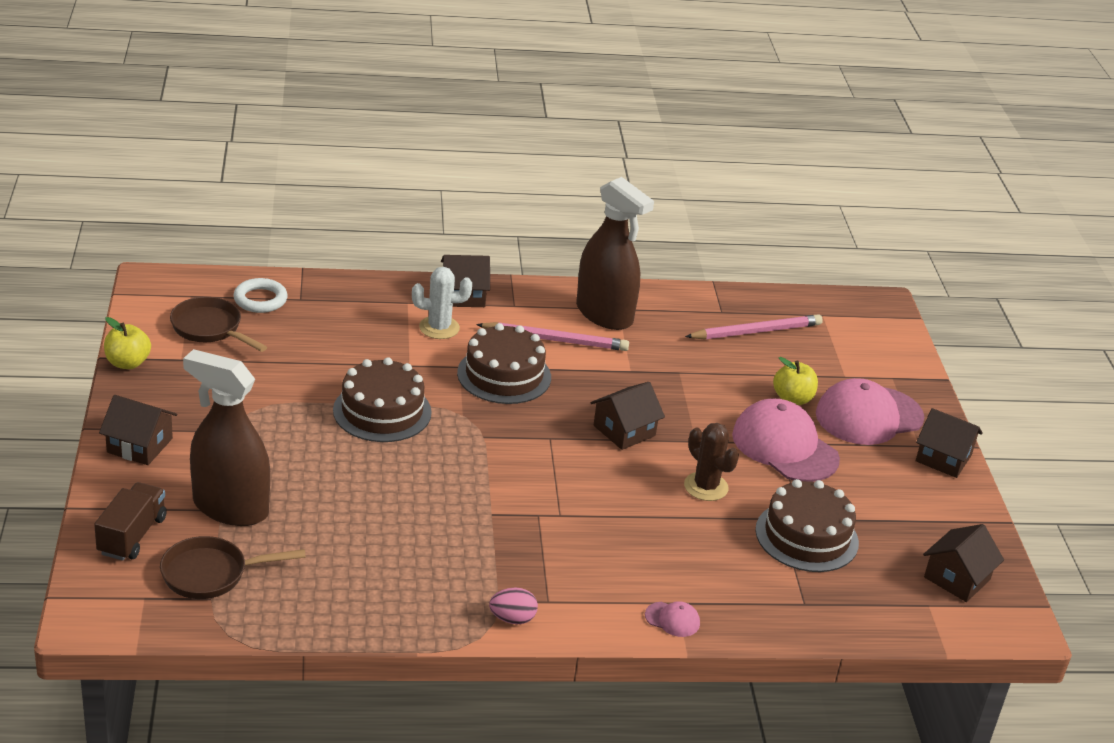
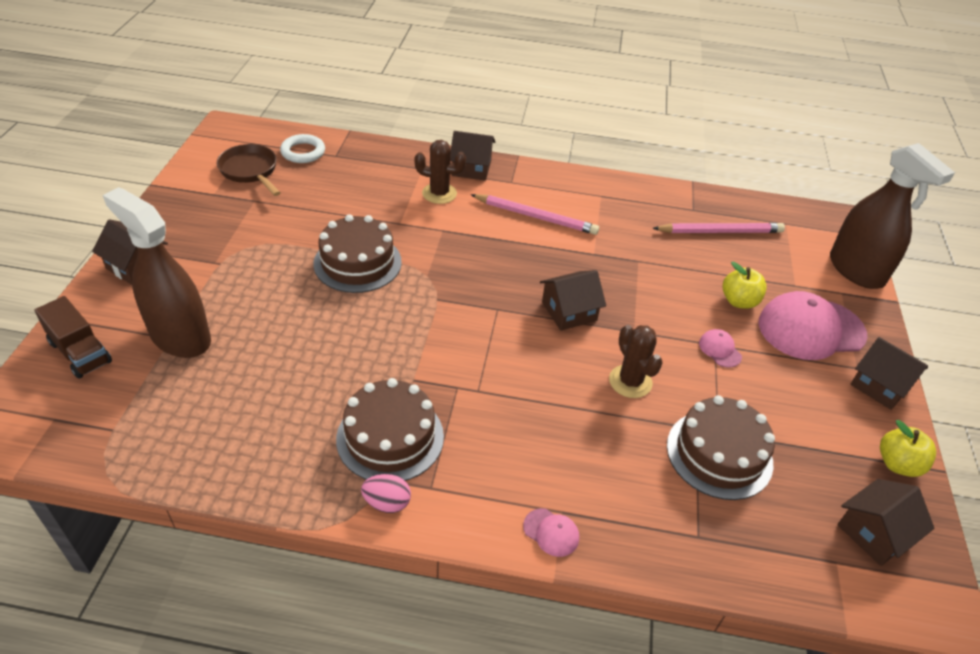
camera: 15 degrees right, 10 degrees up
(128, 363) = (169, 192): yellow apple -> yellow apple (898, 464)
(132, 536) = (80, 352): brown truck -> brown truck turned 105 degrees clockwise
(211, 574) = (127, 403): brown pan -> none
(439, 328) = (439, 193): white cactus -> brown cactus
(504, 375) = (478, 243): brown cake -> brown cake (390, 437)
(604, 314) = (587, 199): brown spray bottle -> brown spray bottle (856, 270)
(784, 447) = (720, 350): pink cap -> pink cap, size x0.43

